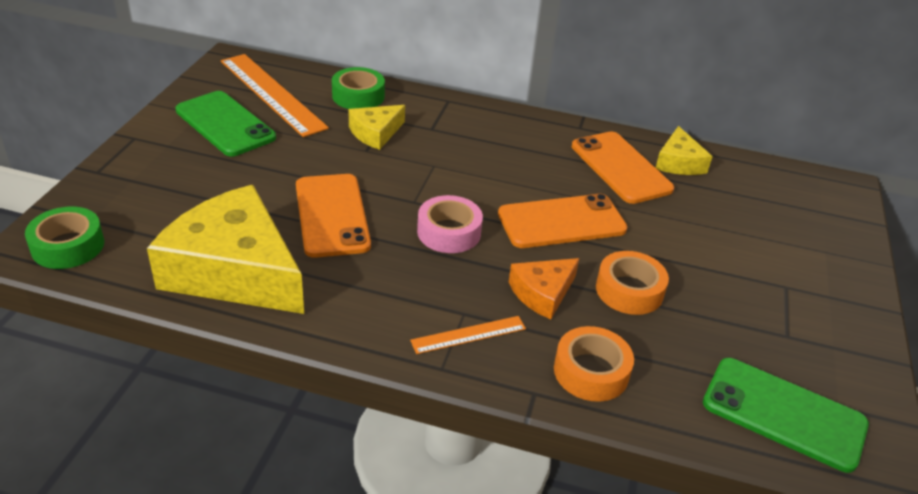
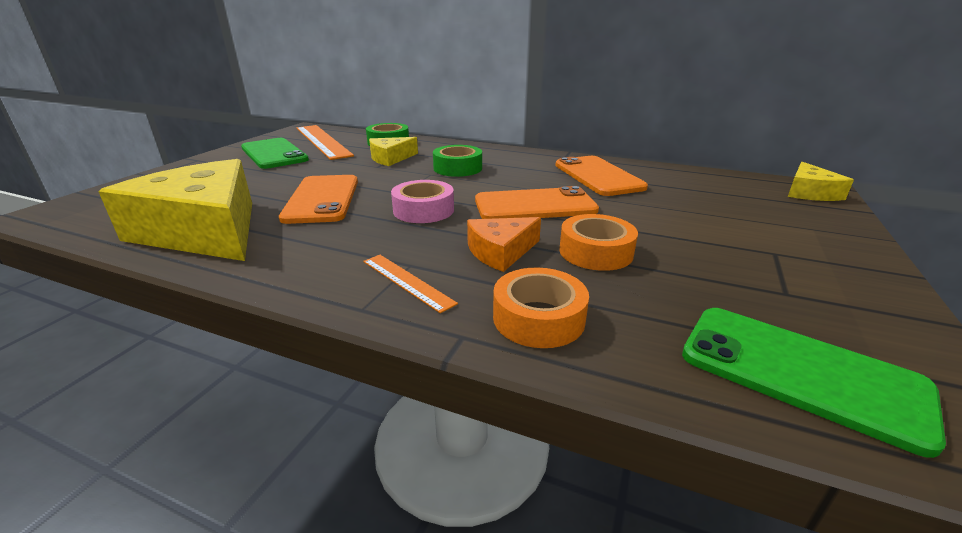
camera: 10 degrees right, 10 degrees down
(68, 246) = (75, 213): green tape -> green tape (457, 168)
(468, 335) = (407, 281): orange ruler -> orange ruler turned 60 degrees clockwise
(679, 162) = (653, 174): yellow cheese -> yellow cheese (809, 192)

